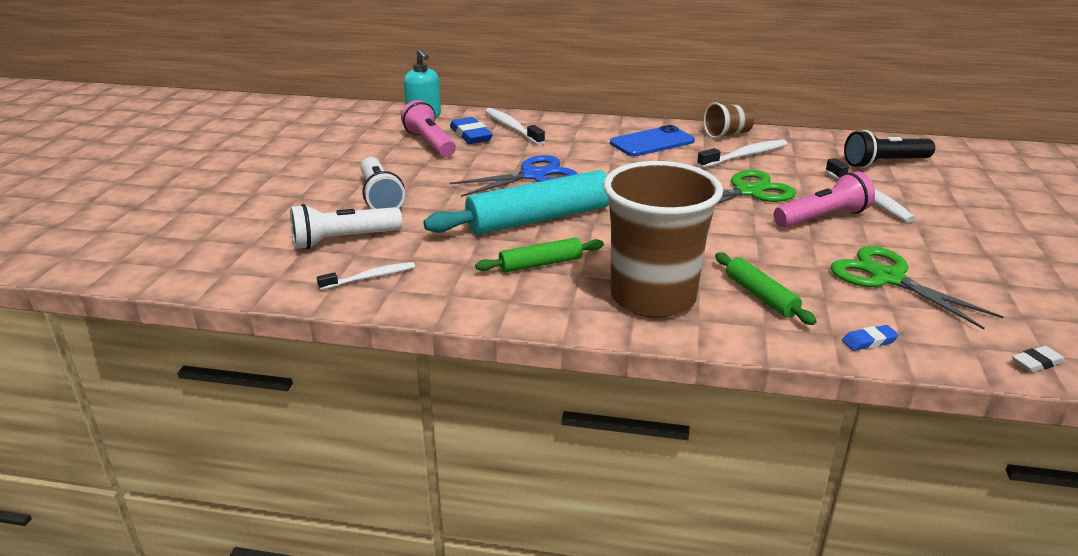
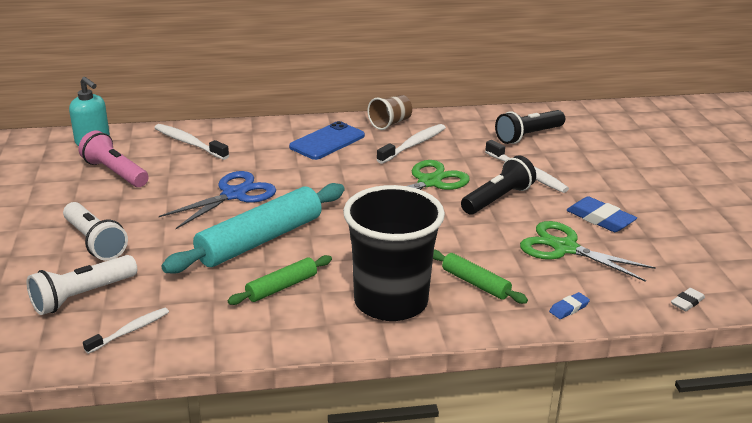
camera: 20 degrees left, 0 degrees up
(471, 135) = (152, 157): blue eraser -> blue eraser (600, 219)
(653, 297) = (391, 302): brown cup -> black cup
(822, 218) = (498, 199): pink flashlight -> black flashlight

